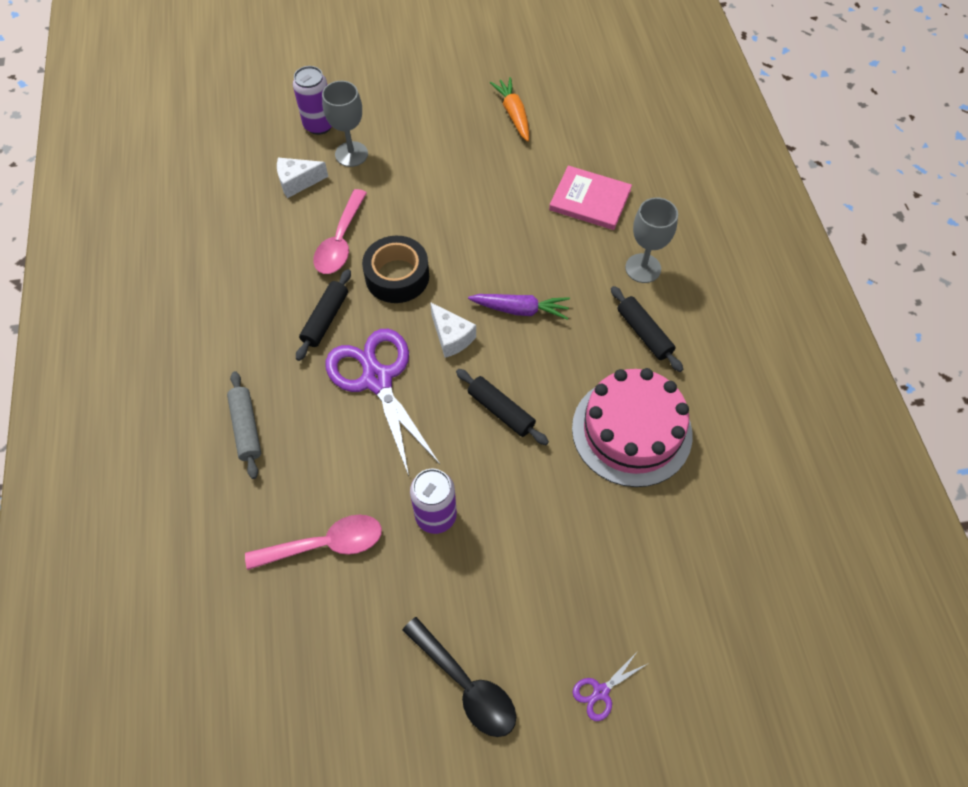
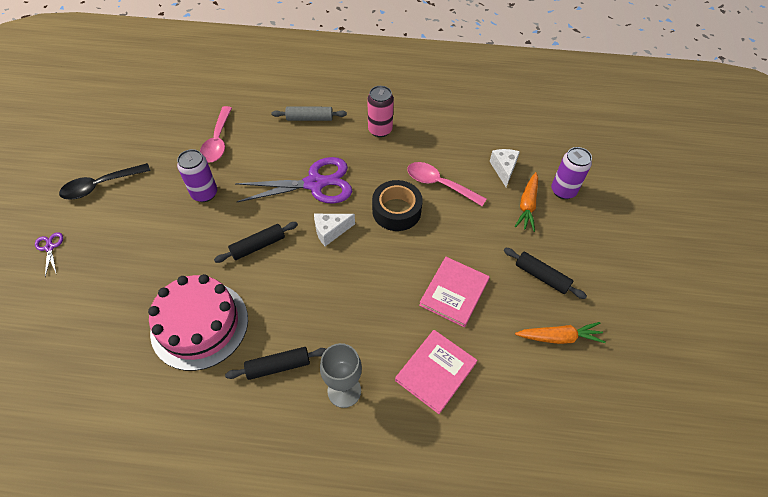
camera: 105 degrees right, 5 degrees down
(253, 329) = (380, 130): none -> pink can
(325, 319) = (374, 165): black rolling pin -> black rolling pin (541, 276)
(351, 154) = (527, 205): grey goblet -> orange carrot
(494, 201) = (454, 292): none -> pink book
(520, 310) = (337, 281): purple carrot -> none

